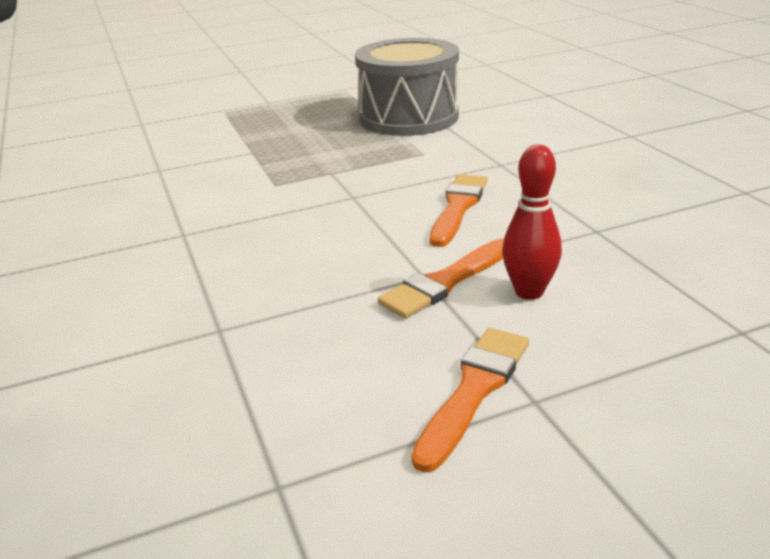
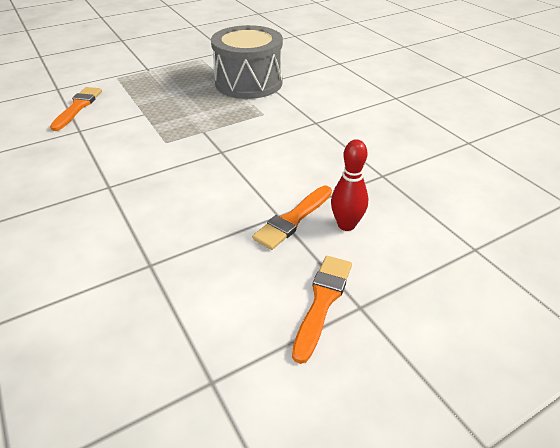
camera: 10 degrees left, 10 degrees up
(458, 207) = (292, 159): orange brush -> orange brush (78, 107)

